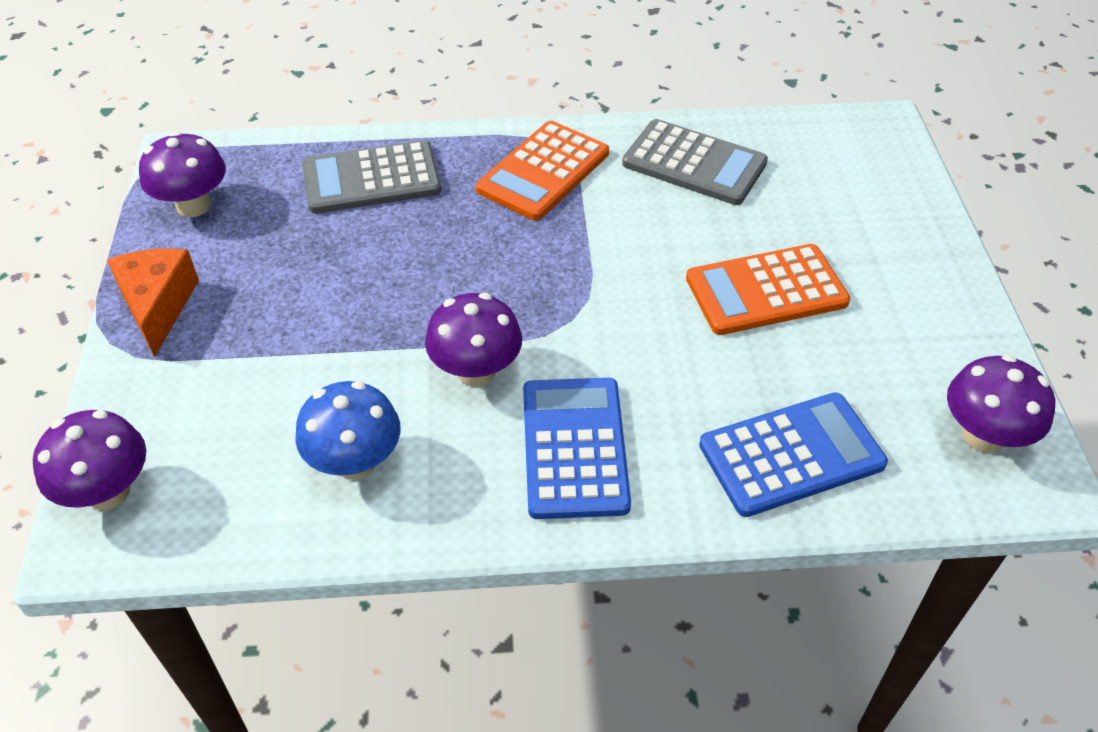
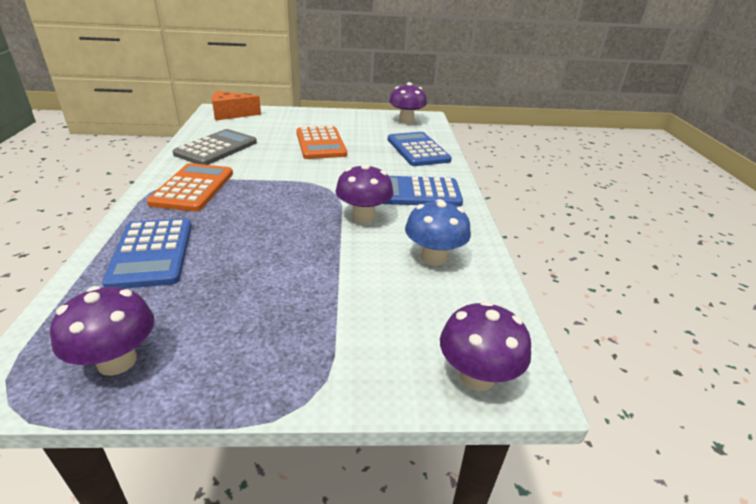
camera: 90 degrees left, 15 degrees down
(158, 306) = (262, 371): orange cheese -> orange cheese (231, 114)
(371, 179) = (152, 253): grey calculator -> blue calculator
(543, 171) = (193, 188): orange calculator -> orange calculator turned 120 degrees counterclockwise

